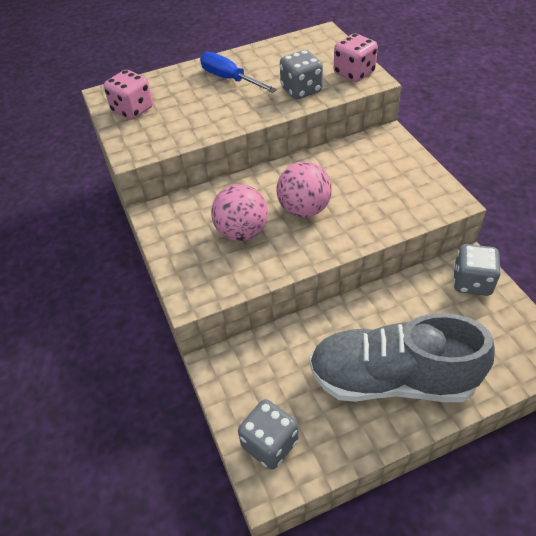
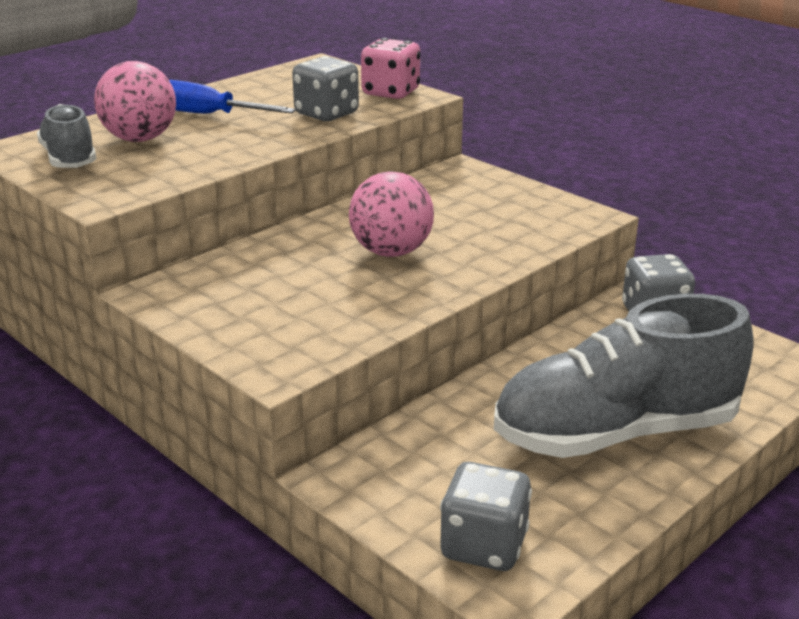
camera: 25 degrees left, 20 degrees down
(133, 110) = (69, 159): pink dice -> grey shoe
(242, 232) = (312, 288): pink ball -> pink ball (140, 139)

